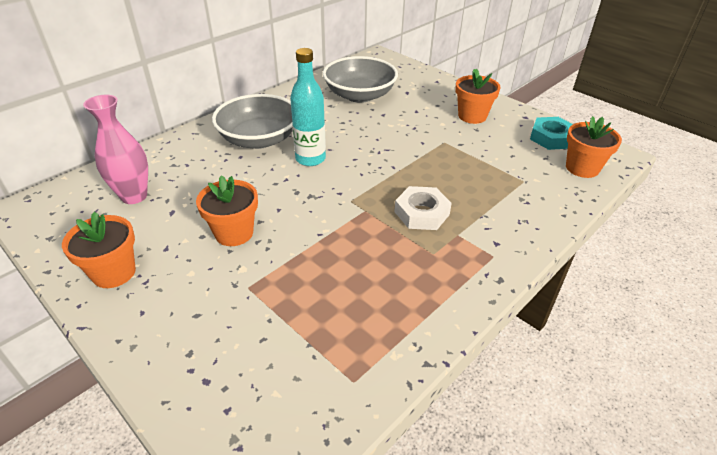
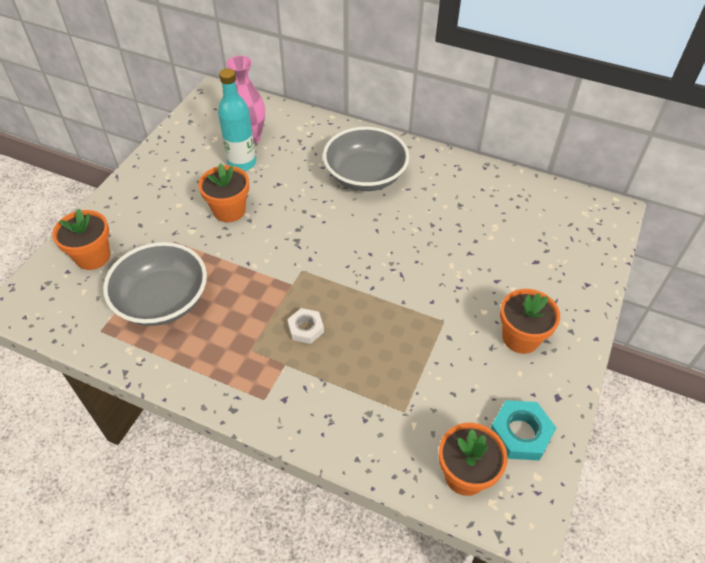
camera: 70 degrees right, 10 degrees up
(114, 272) = (167, 167): orange flower pot -> orange flower pot (93, 256)
(310, 159) = (352, 221): turquoise bottle -> turquoise bottle (242, 163)
(359, 95) = (498, 222): grey bowl -> grey bowl (162, 300)
(421, 213) = (306, 328): white nut -> white nut, size x0.66

